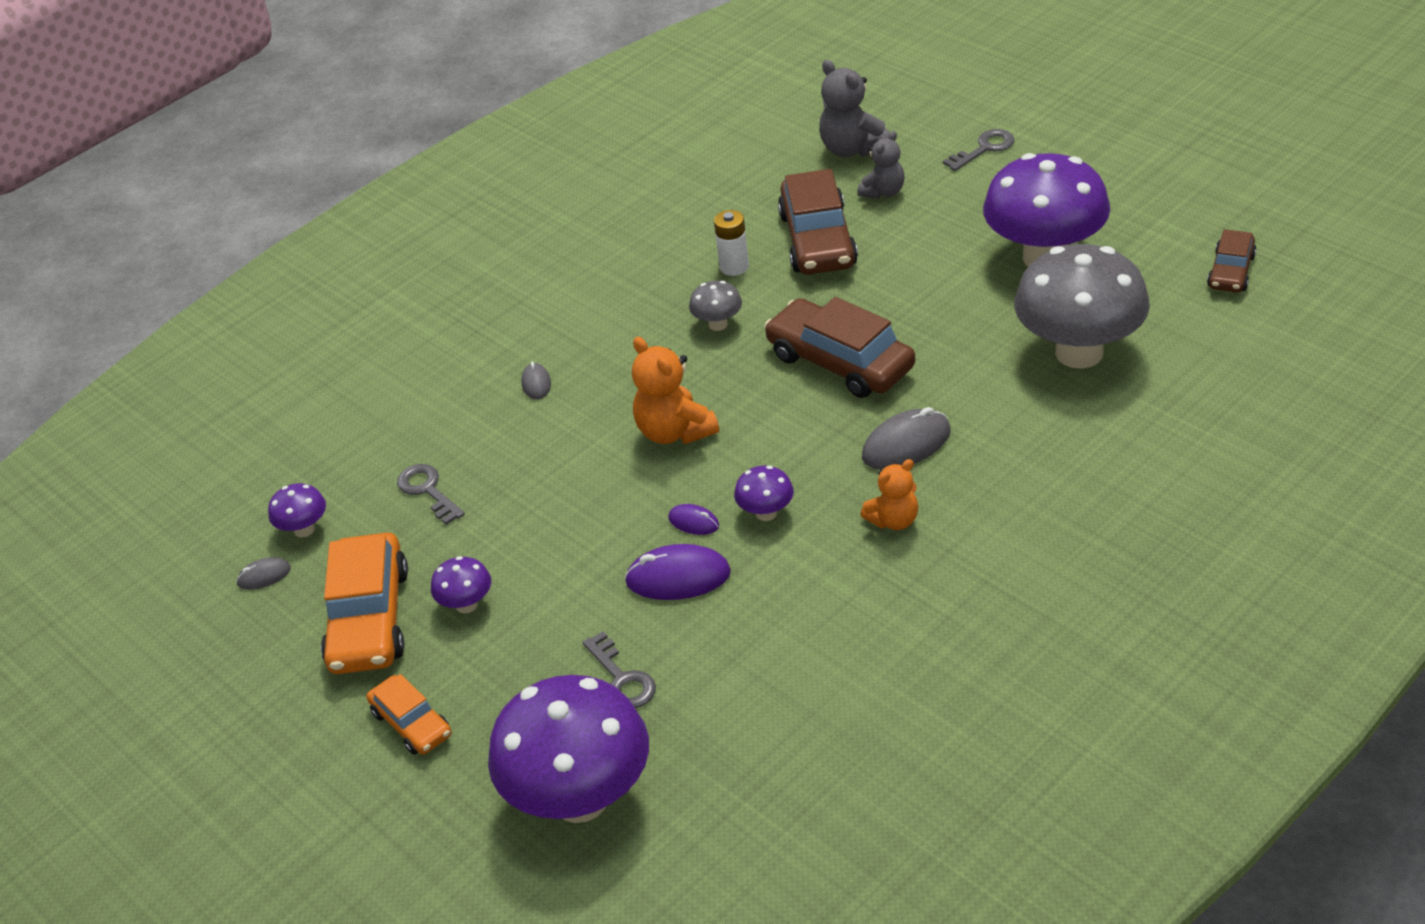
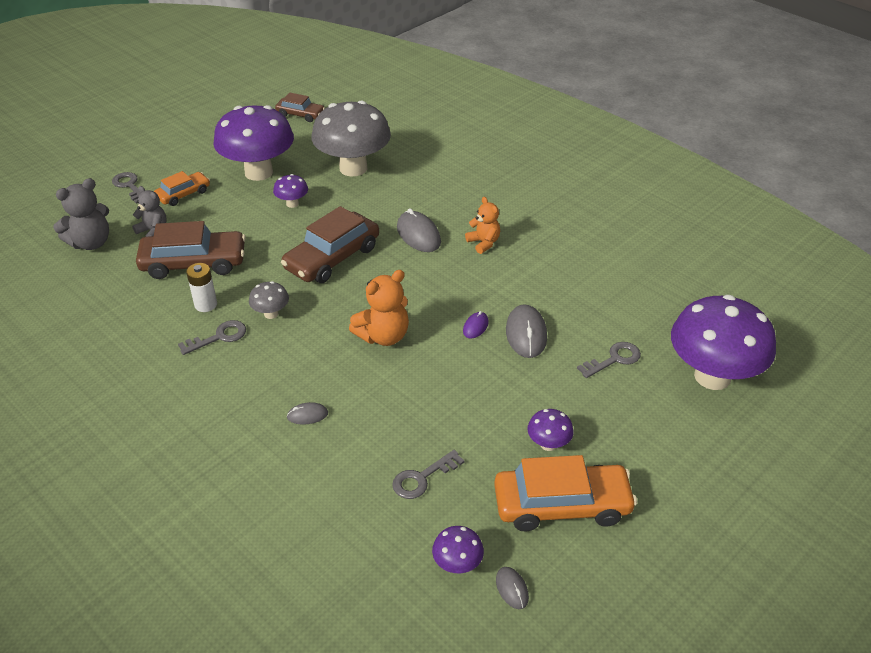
camera: 95 degrees left, 0 degrees up
(411, 723) = (663, 468): orange car -> orange car (183, 194)
(673, 289) = (219, 337): none -> grey key
(678, 577) = (526, 334): purple mouse -> grey mouse
(766, 513) = (471, 294): purple mushroom -> purple mushroom (292, 204)

